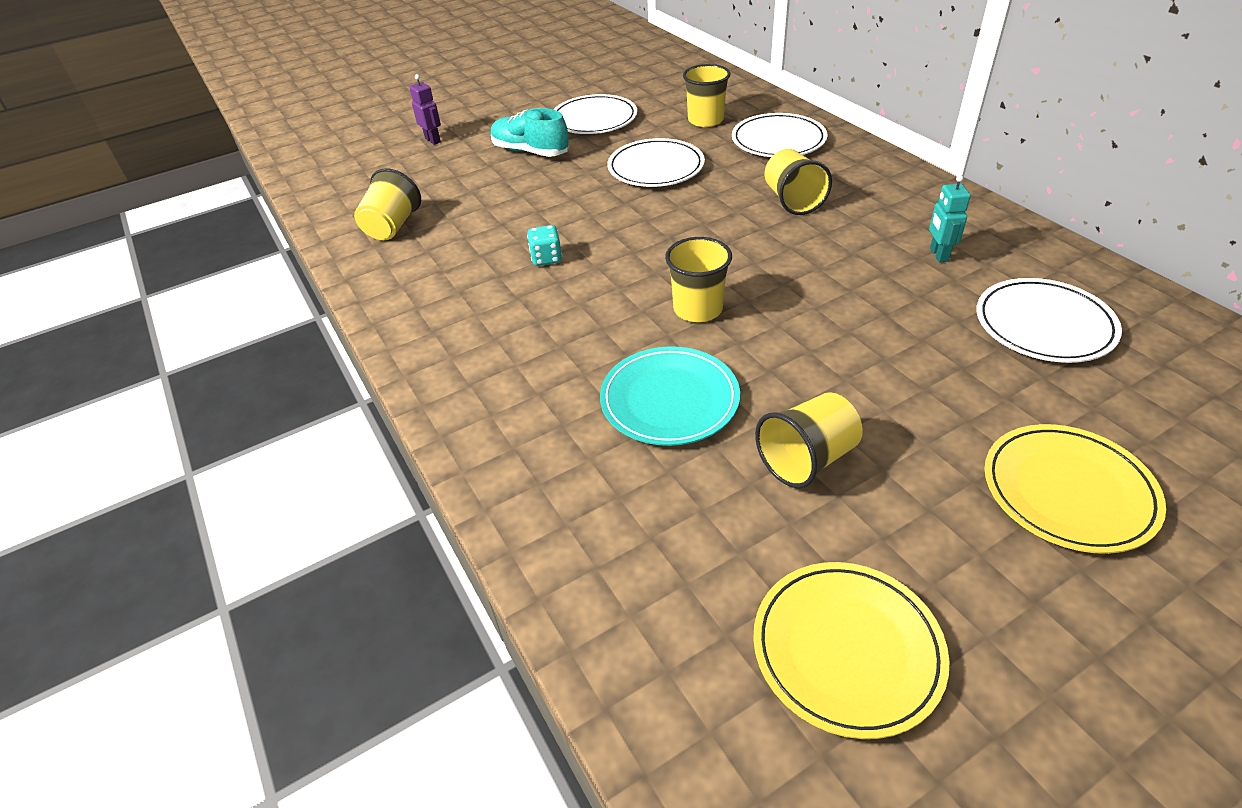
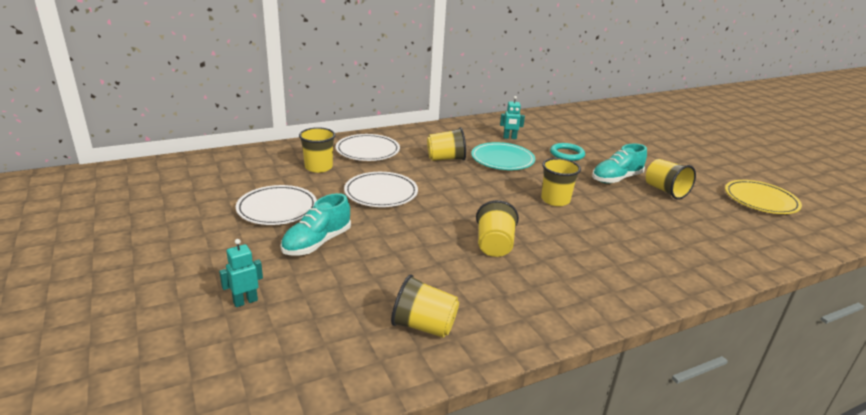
camera: 90 degrees left, 15 degrees down
(433, 140) = (245, 301): purple robot -> turquoise robot
(546, 258) = (494, 245): turquoise dice -> yellow cup
(669, 400) = (635, 217): turquoise plate -> turquoise plate (502, 159)
(828, 388) = (616, 179): none -> turquoise shoe
(911, 325) = (567, 154): none -> turquoise ring
(1044, 325) = (565, 132): white plate -> none
(1068, 491) = (663, 150): yellow plate -> none

